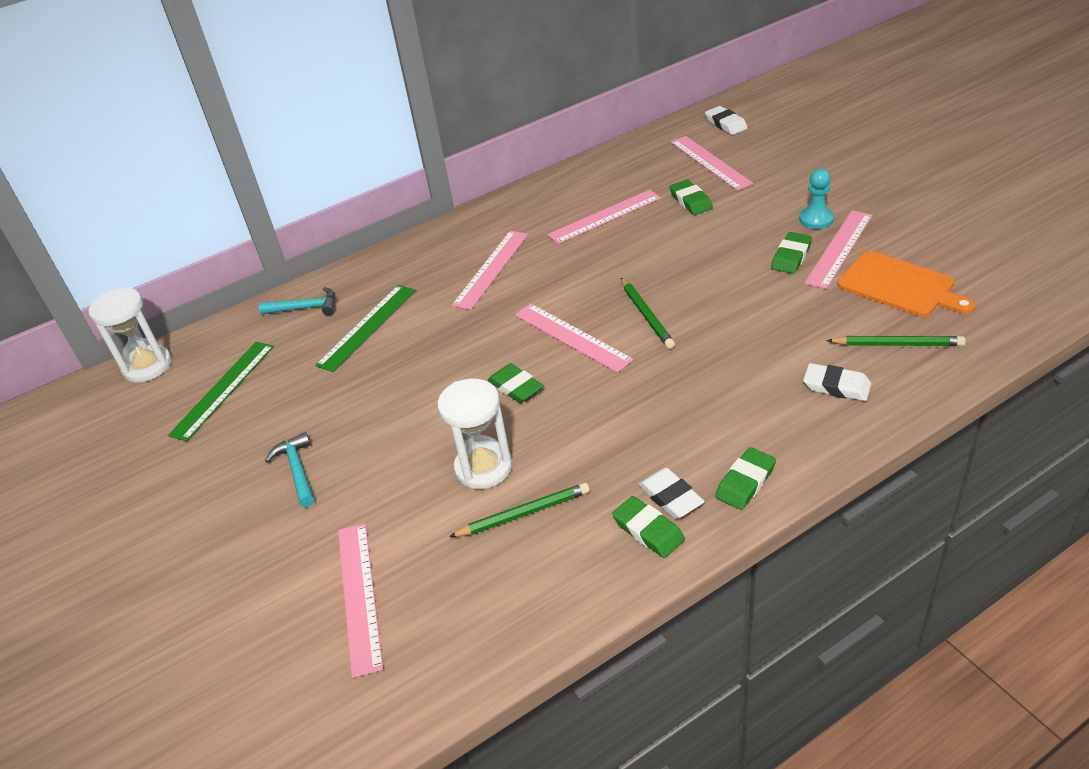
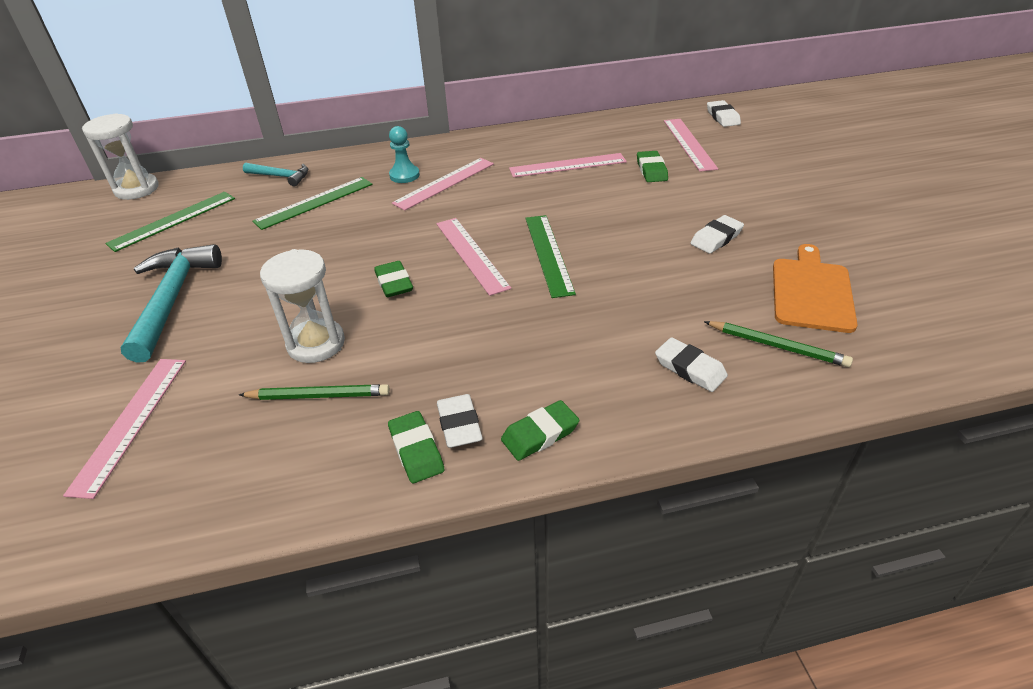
camera: 15 degrees right, 0 degrees up
(297, 470) = (172, 299): turquoise hammer -> turquoise hammer, size x1.85
(646, 315) = (549, 254): green pencil -> green ruler
(791, 257) = (716, 238): green eraser -> white eraser
(816, 219) = (760, 212): turquoise pawn -> turquoise pawn (404, 175)
(839, 248) = (768, 243): pink ruler -> none
(900, 286) = (811, 291): orange cutting board -> orange cutting board turned 135 degrees counterclockwise

